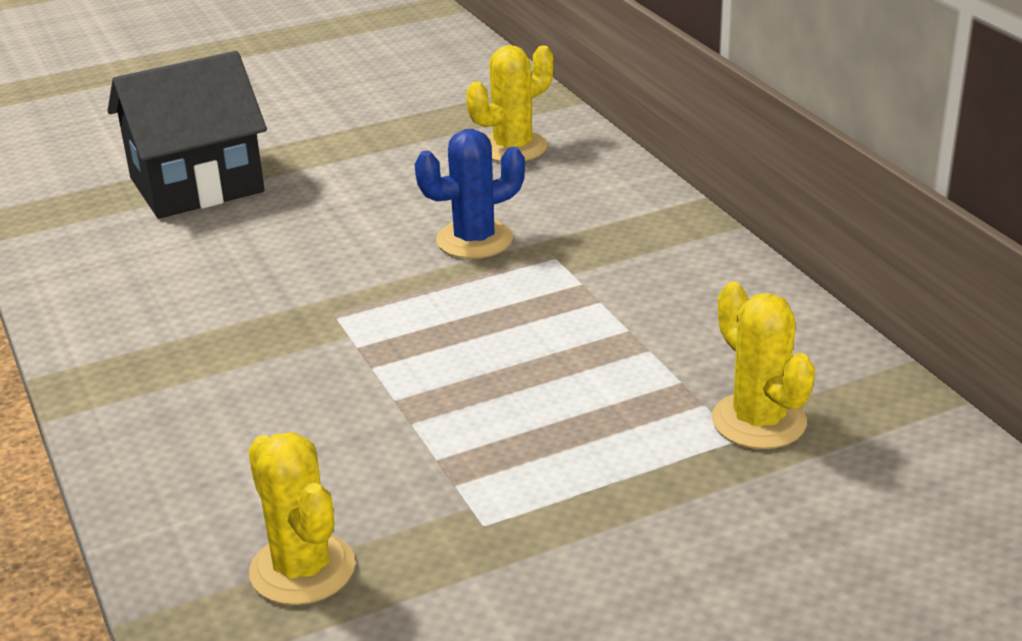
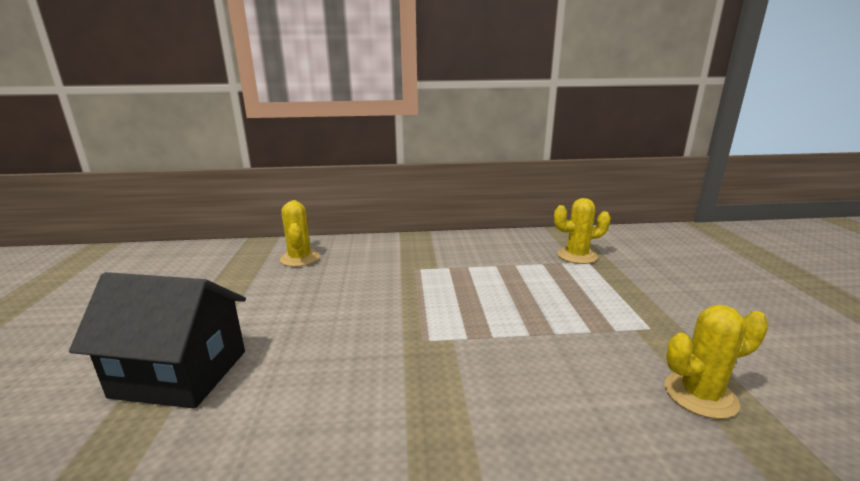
camera: 70 degrees left, 10 degrees down
(197, 185) = (180, 373): black house -> black house turned 75 degrees counterclockwise
(474, 240) = (383, 284): blue cactus -> none

